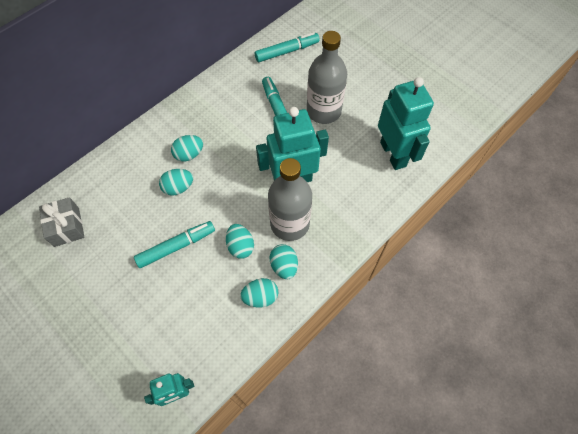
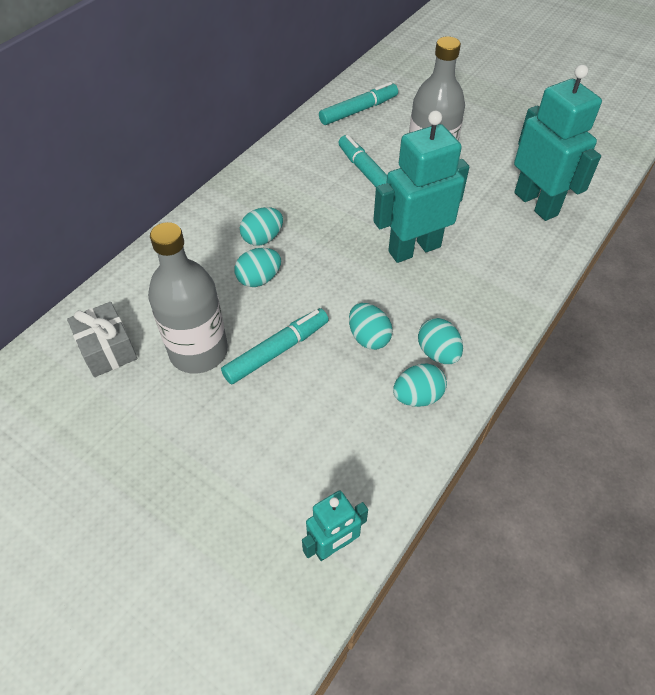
camera: 10 degrees left, 10 degrees down
(289, 224) = (428, 301): grey bottle -> grey bottle (198, 351)

